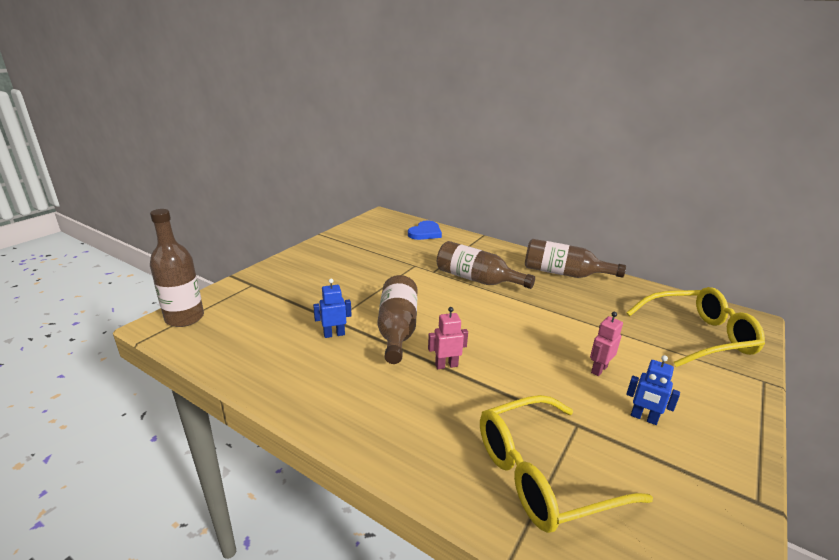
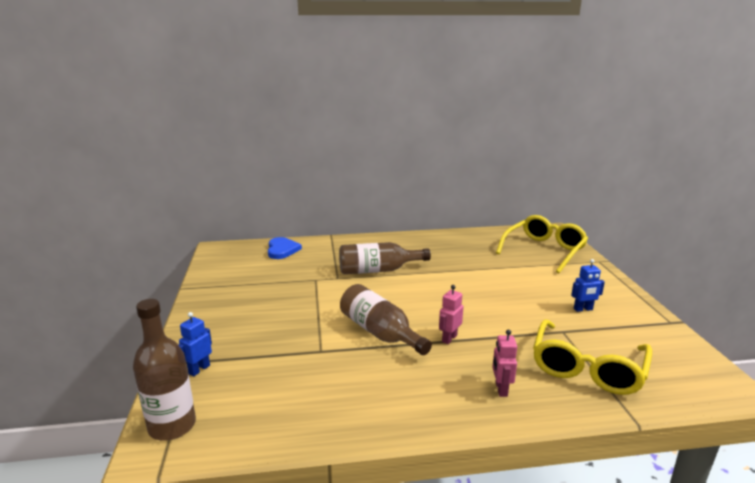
camera: 40 degrees left, 5 degrees down
(334, 334) = (339, 361): blue robot -> blue robot (199, 369)
(564, 273) = (426, 242): brown bottle -> none
(599, 369) = (528, 294): pink robot -> pink robot (501, 389)

